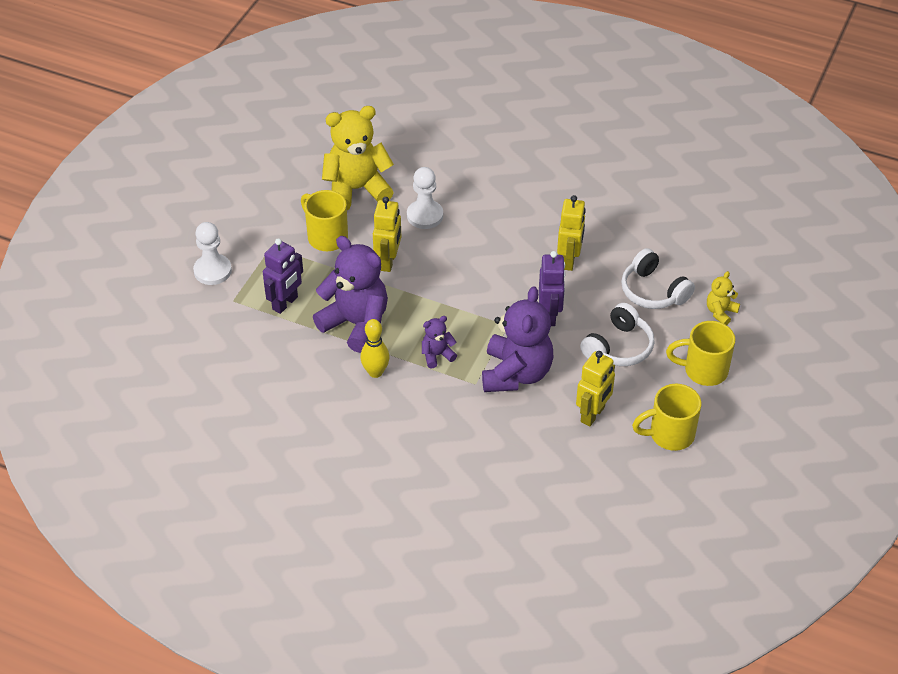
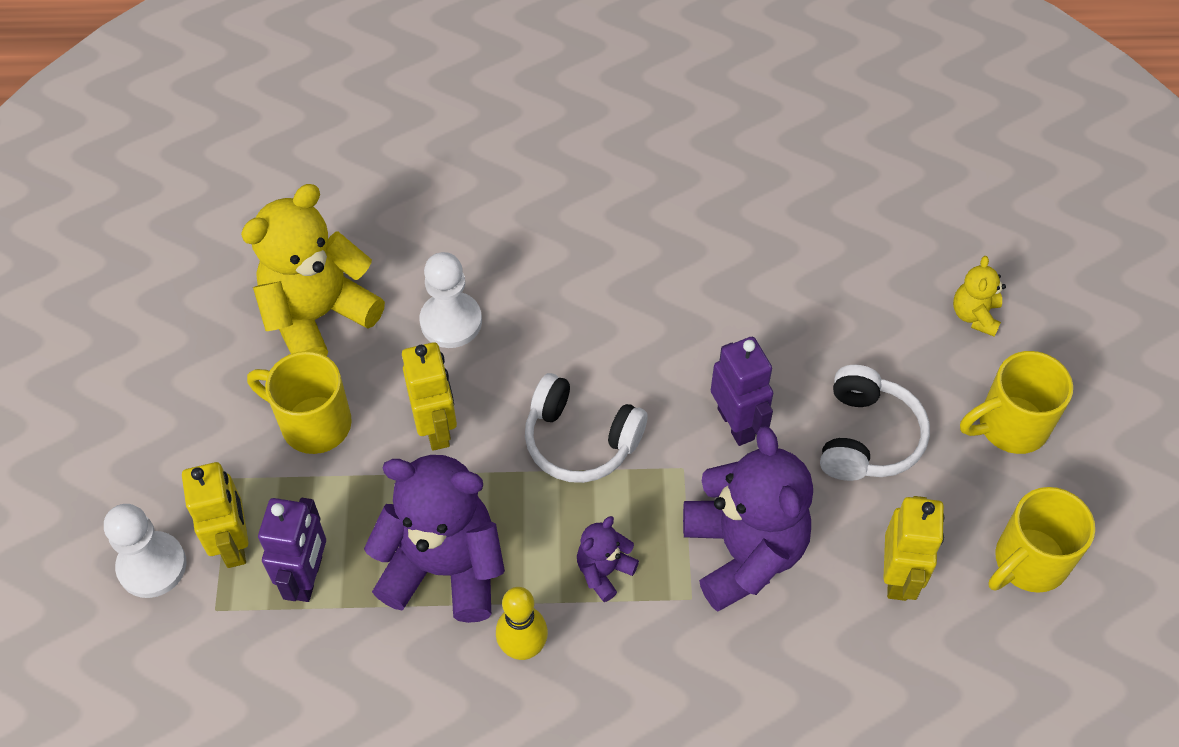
camera: 25 degrees left, 10 degrees up
(569, 260) = (711, 314): yellow robot -> yellow robot (234, 544)
(653, 291) = (861, 318): white headphones -> white headphones (580, 440)

